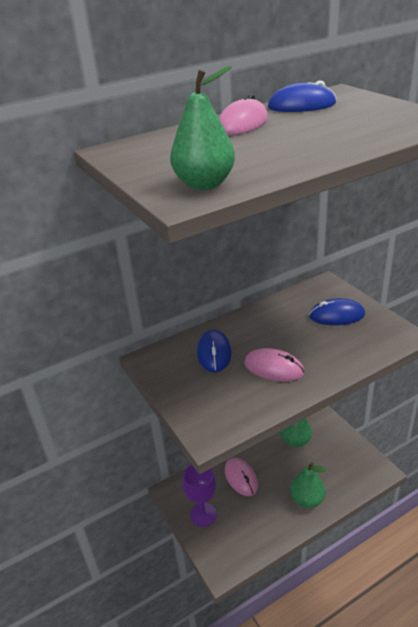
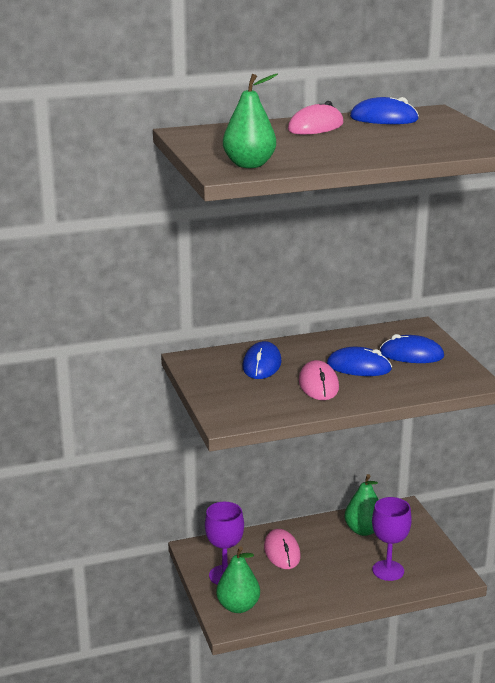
camera: 10 degrees right, 10 degrees down
(273, 368) = (318, 384): pink mouse -> pink mouse turned 45 degrees clockwise
(299, 339) = (359, 367): none -> blue mouse
(307, 499) = (353, 584): green pear -> green pear (238, 606)
(328, 478) = (388, 570): none -> purple goblet

